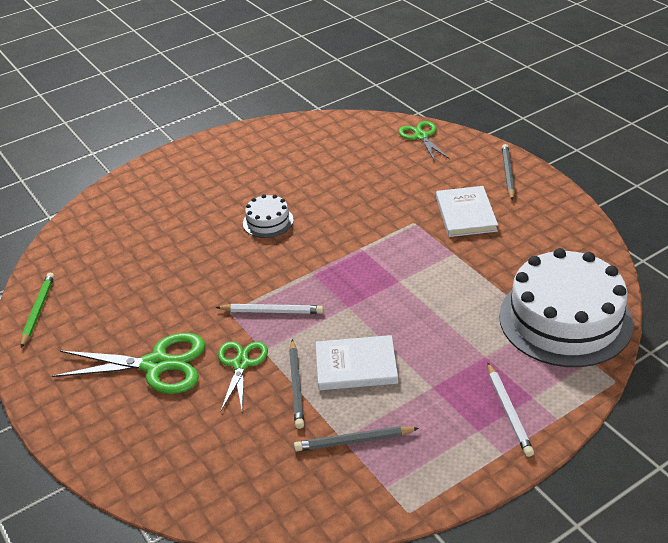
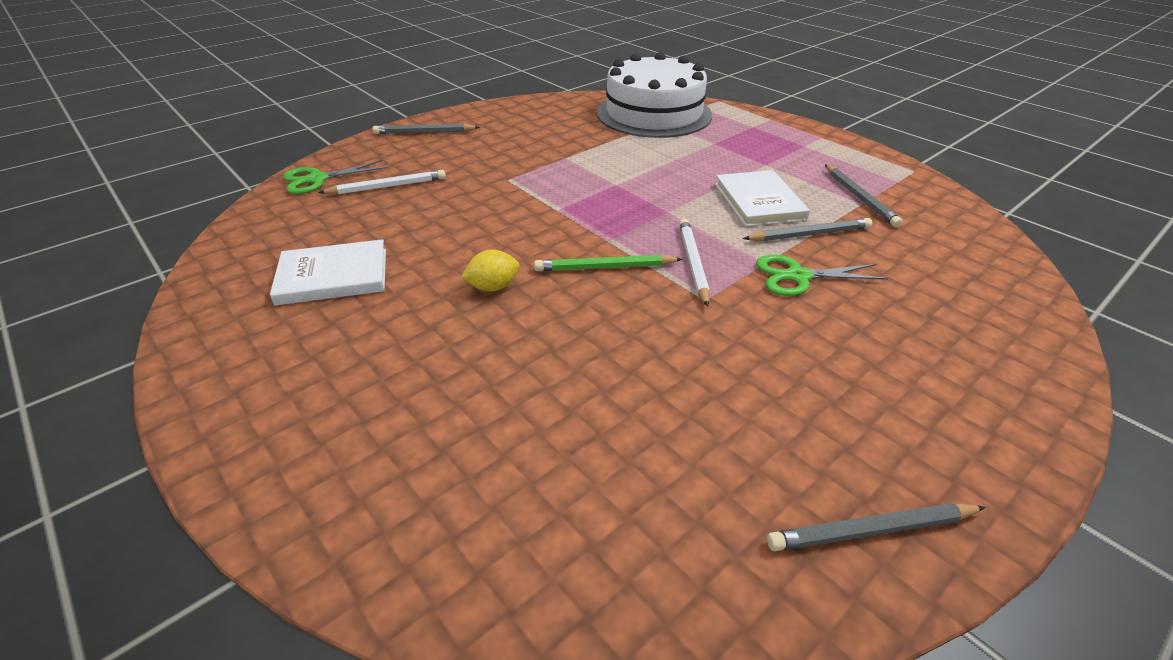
camera: 100 degrees left, 0 degrees up
(38, 310) = (793, 574): green pencil -> green pencil (604, 267)
(44, 340) = (870, 530): none -> grey pencil
(157, 365) = (841, 352): green scissors -> none
(268, 221) = (493, 287): white cake -> yellow lemon
(466, 214) = (495, 152): white book -> white book (333, 276)
(508, 412) = (775, 135): white pencil -> white pencil (387, 187)

